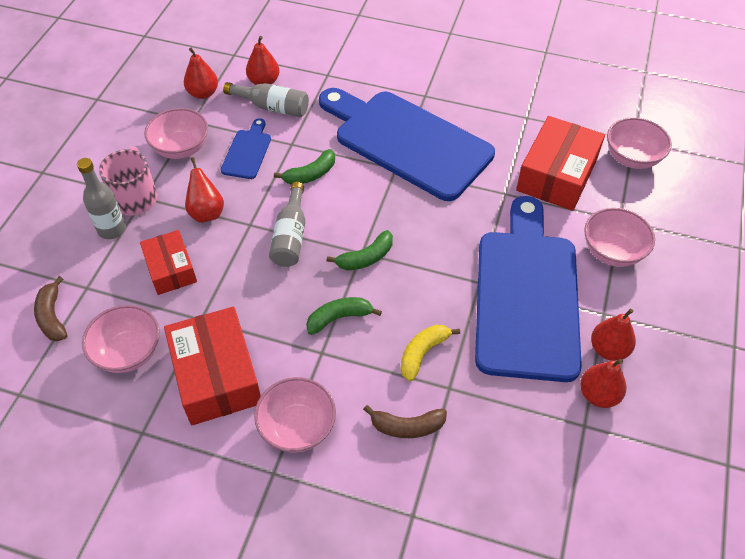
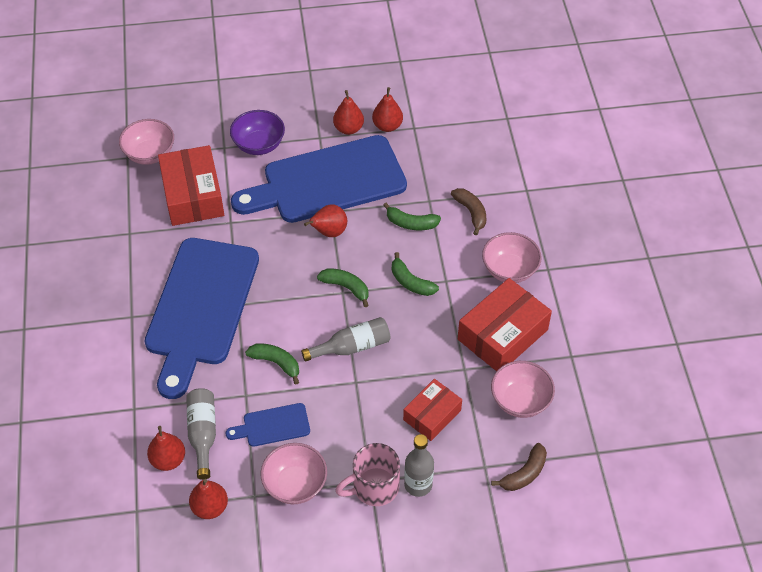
camera: 115 degrees left, 0 degrees up
(206, 212) = (360, 421): red pear -> red pear (329, 232)
(422, 353) = (411, 223): yellow banana -> green banana
(556, 175) = (193, 195): red box -> red box turned 75 degrees clockwise
(612, 251) = (259, 145): pink bowl -> purple bowl

